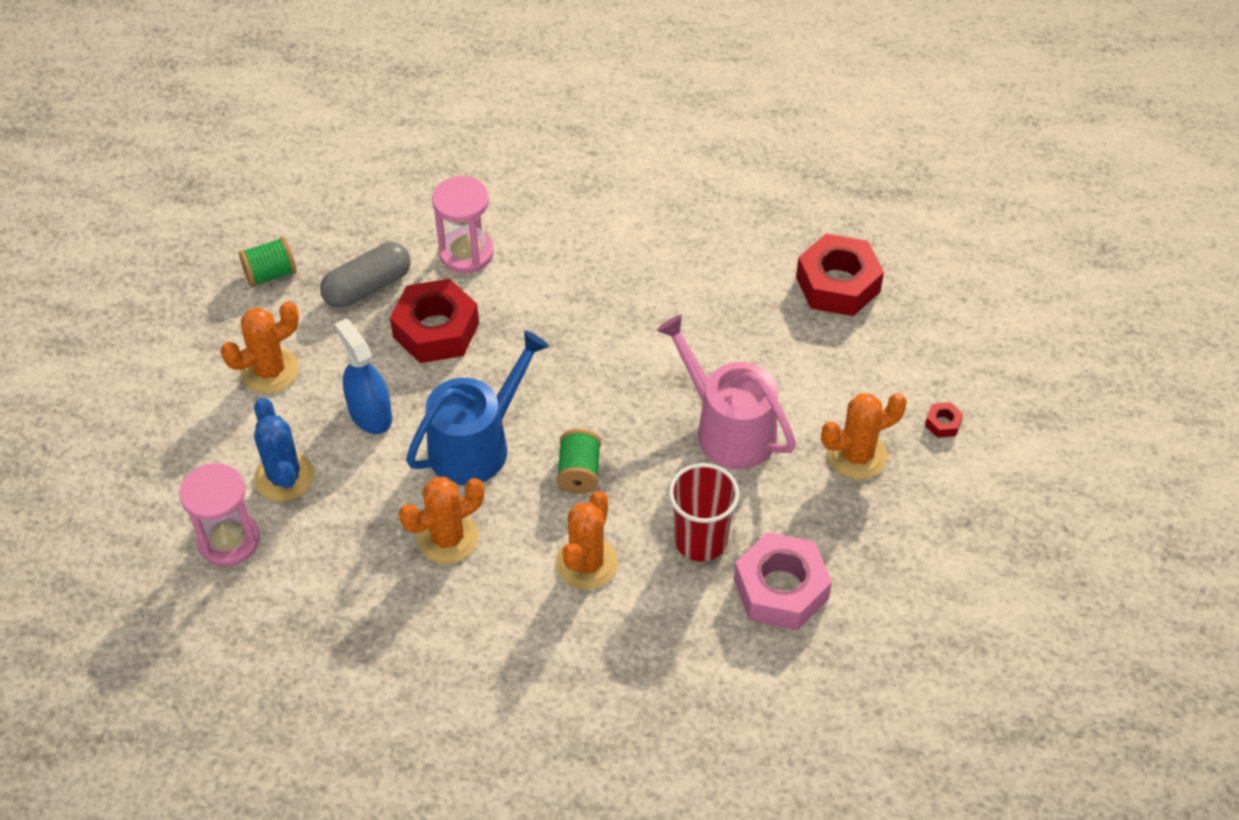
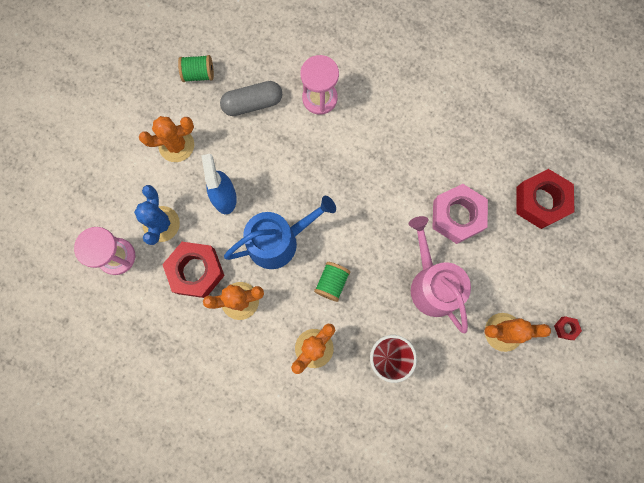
camera: 20 degrees right, 25 degrees up
(436, 330) = (282, 150): red nut -> red nut (196, 271)
(781, 589) = (421, 409): pink nut -> pink nut (457, 216)

